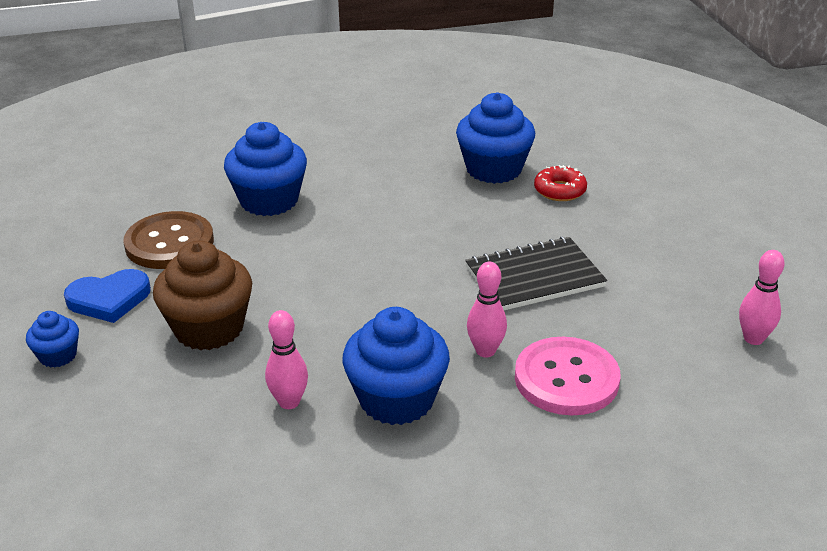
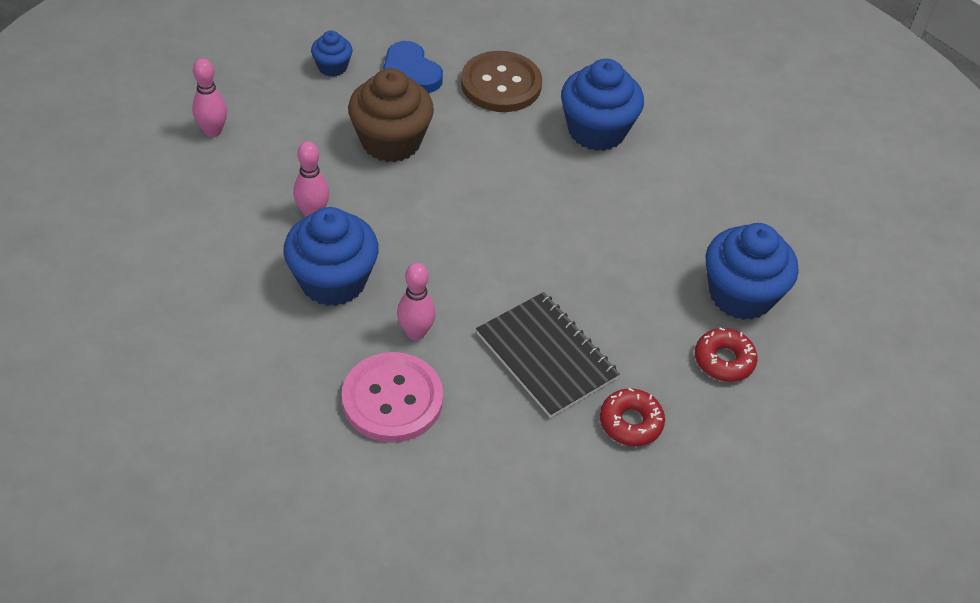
camera: 70 degrees right, 15 degrees up
(615, 246) = (630, 422): none -> red donut
(753, 338) = (503, 560): pink bowling pin -> pink bowling pin (213, 131)

